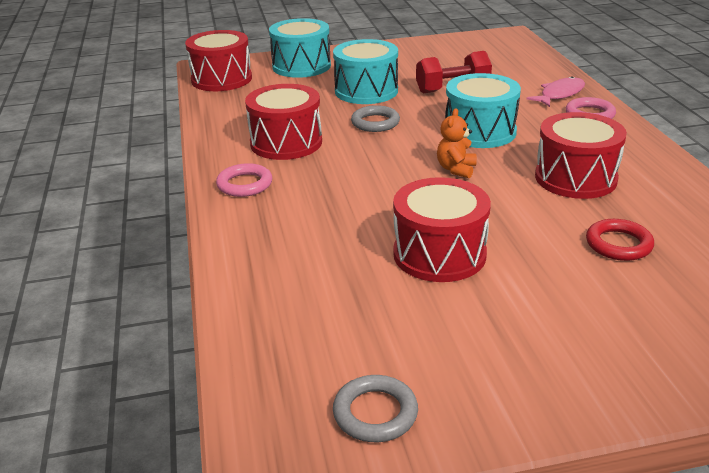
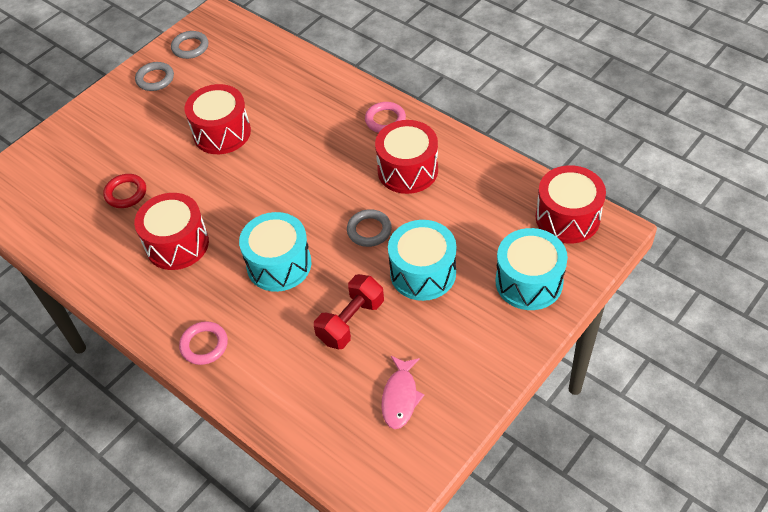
camera: 145 degrees right, 20 degrees up
(456, 169) = (264, 208): orange teddy bear -> none
(483, 384) = (155, 79): none -> grey ring
(560, 94) = (247, 369): pink fish -> pink fish (400, 397)

